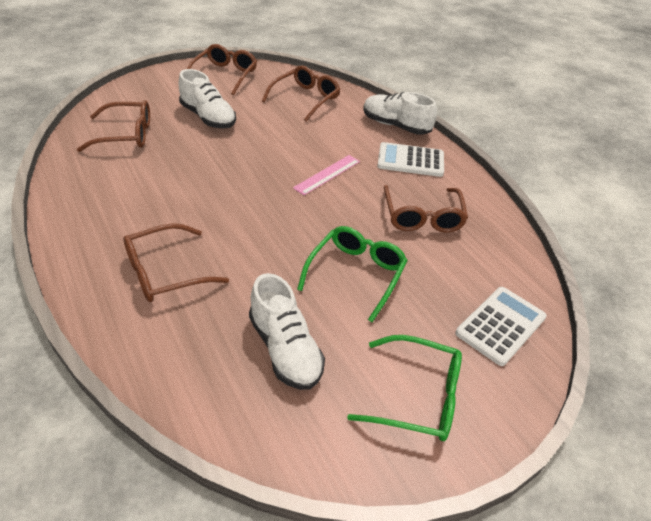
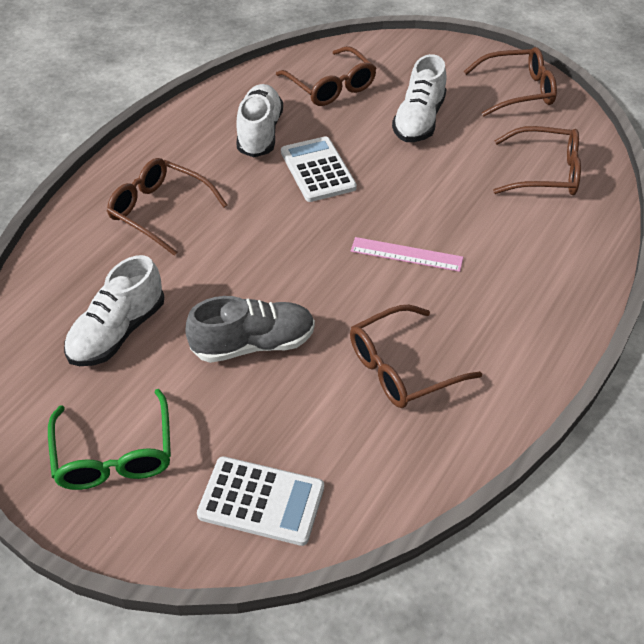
camera: 65 degrees right, 5 degrees up
(356, 275) = (253, 344): green glasses -> grey shoe
(395, 126) = (578, 275): white shoe -> white shoe (260, 133)
(410, 160) = (511, 317): white calculator -> white calculator (317, 170)

